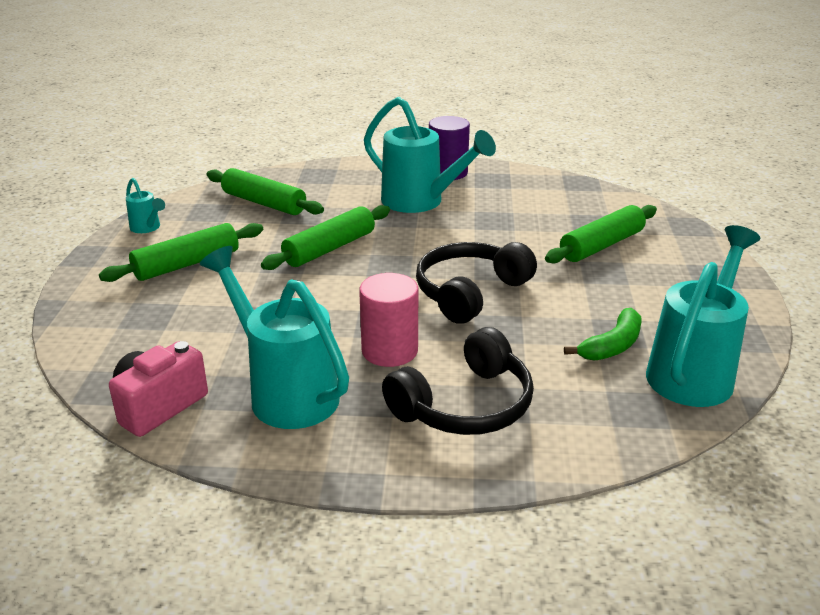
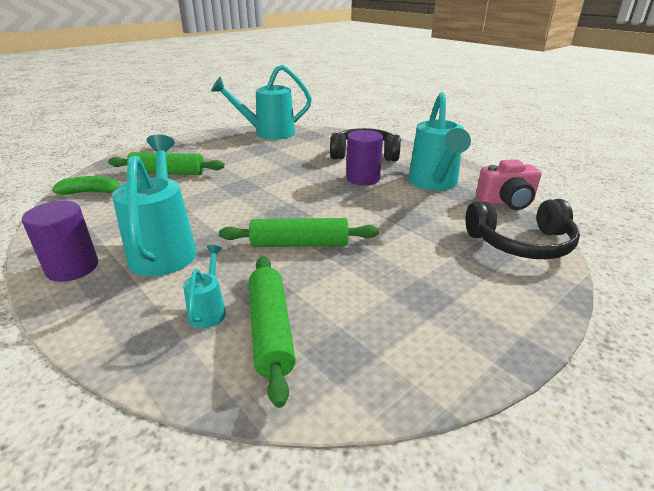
camera: 135 degrees left, 0 degrees up
(147, 228) = (431, 366): turquoise watering can -> turquoise watering can (209, 310)
(187, 264) = (424, 287): green rolling pin -> none
(389, 350) = (363, 178): pink cylinder -> purple cylinder
(470, 292) = (278, 183): black headphones -> black headphones (521, 243)
(612, 345) = (274, 147): green banana -> green banana (92, 192)

